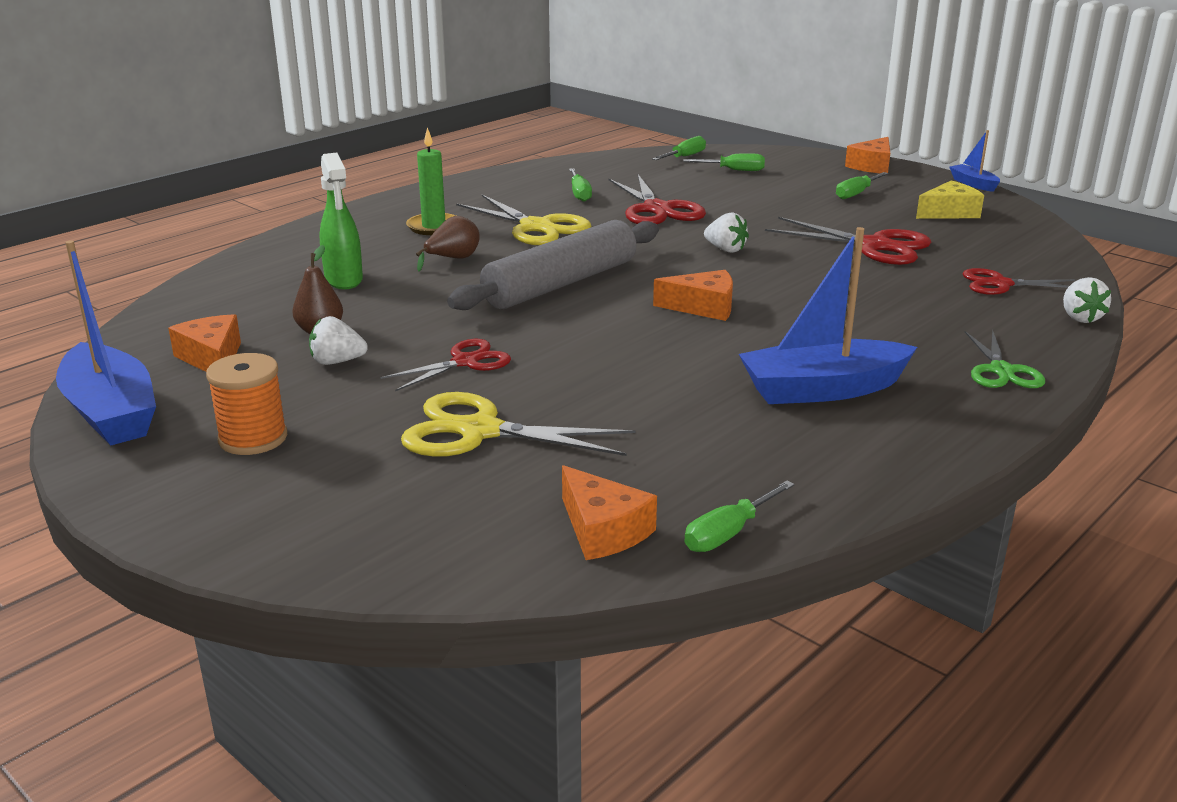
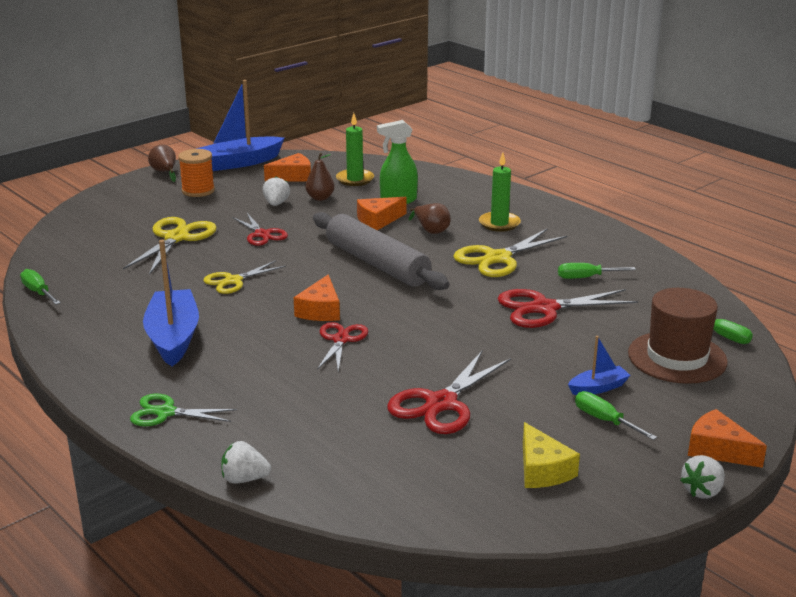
camera: 95 degrees right, 0 degrees up
(127, 490) = (164, 172): none -> brown pear
(246, 311) = (355, 179): none -> green candle
(603, 530) = (63, 263): orange cheese -> orange cheese (378, 220)
(635, 367) = (233, 281): none -> yellow scissors
(725, 249) = (439, 330): white strawberry -> white strawberry (702, 491)
(733, 170) = (677, 357): green screwdriver -> brown hat
(973, 184) = (656, 513): blue boat -> blue boat (598, 388)
(1000, 284) = (332, 454): red scissors -> red scissors (341, 340)

